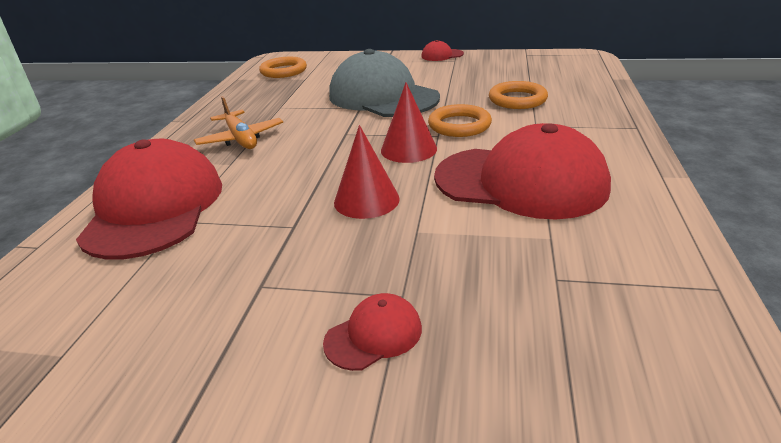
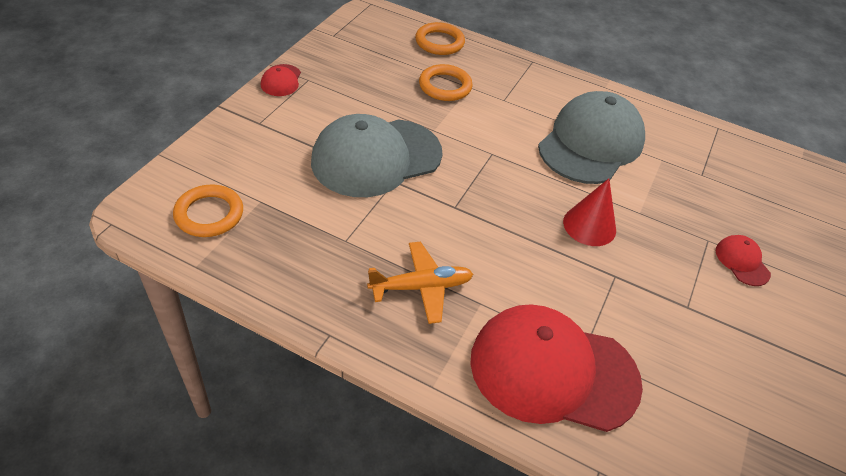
camera: 80 degrees left, 15 degrees up
(408, 149) = (511, 178): red cone -> none
(459, 125) = (479, 135): orange ring -> orange ring (439, 42)
(520, 182) = (591, 143): red cap -> grey cap

